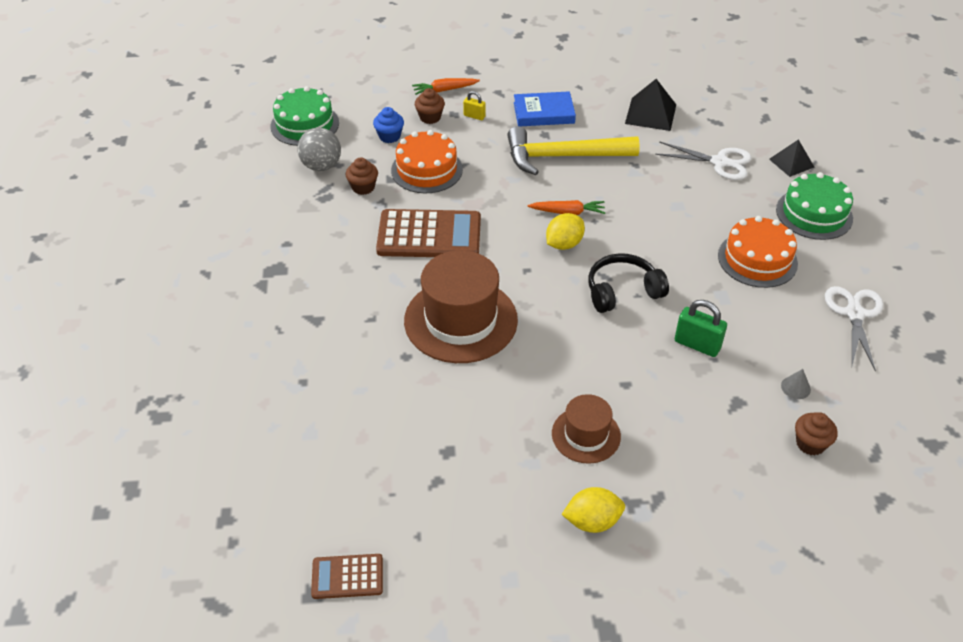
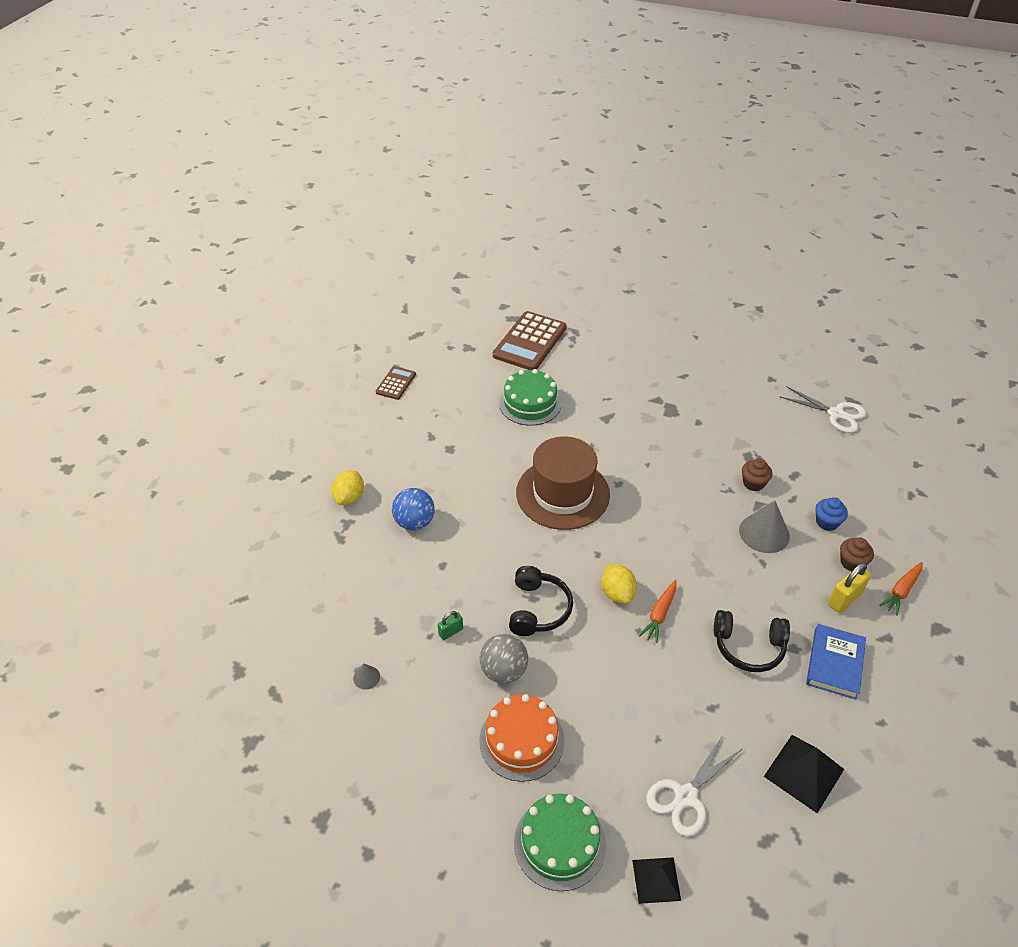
camera: 115 degrees right, 0 degrees up
(305, 124) = (864, 469): green cake -> green cake (530, 403)
(321, 166) = (794, 465): grey ball -> grey ball (504, 671)
(427, 170) = (764, 533): orange cake -> grey cone
(429, 235) = (671, 506): brown calculator -> brown calculator (530, 342)
(444, 90) = (901, 591): orange carrot -> orange carrot turned 150 degrees counterclockwise
(474, 116) = (844, 599): yellow padlock -> yellow padlock, size x1.68
(562, 157) = (748, 647): yellow hammer -> black headphones
(586, 435) = (414, 522): brown hat -> blue ball
(697, 345) = (451, 632): green padlock -> green padlock, size x0.59
(810, 444) = (313, 654): brown cupcake -> none
(854, 314) = (409, 782): white scissors -> white scissors (836, 414)

